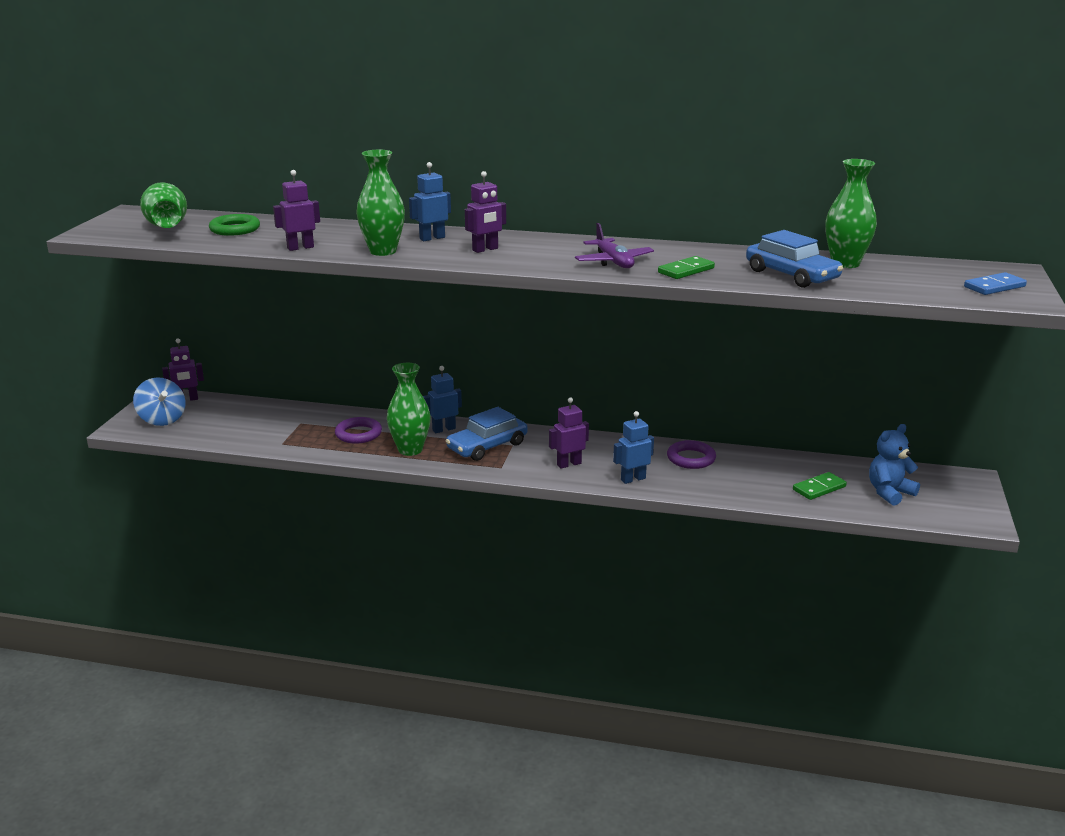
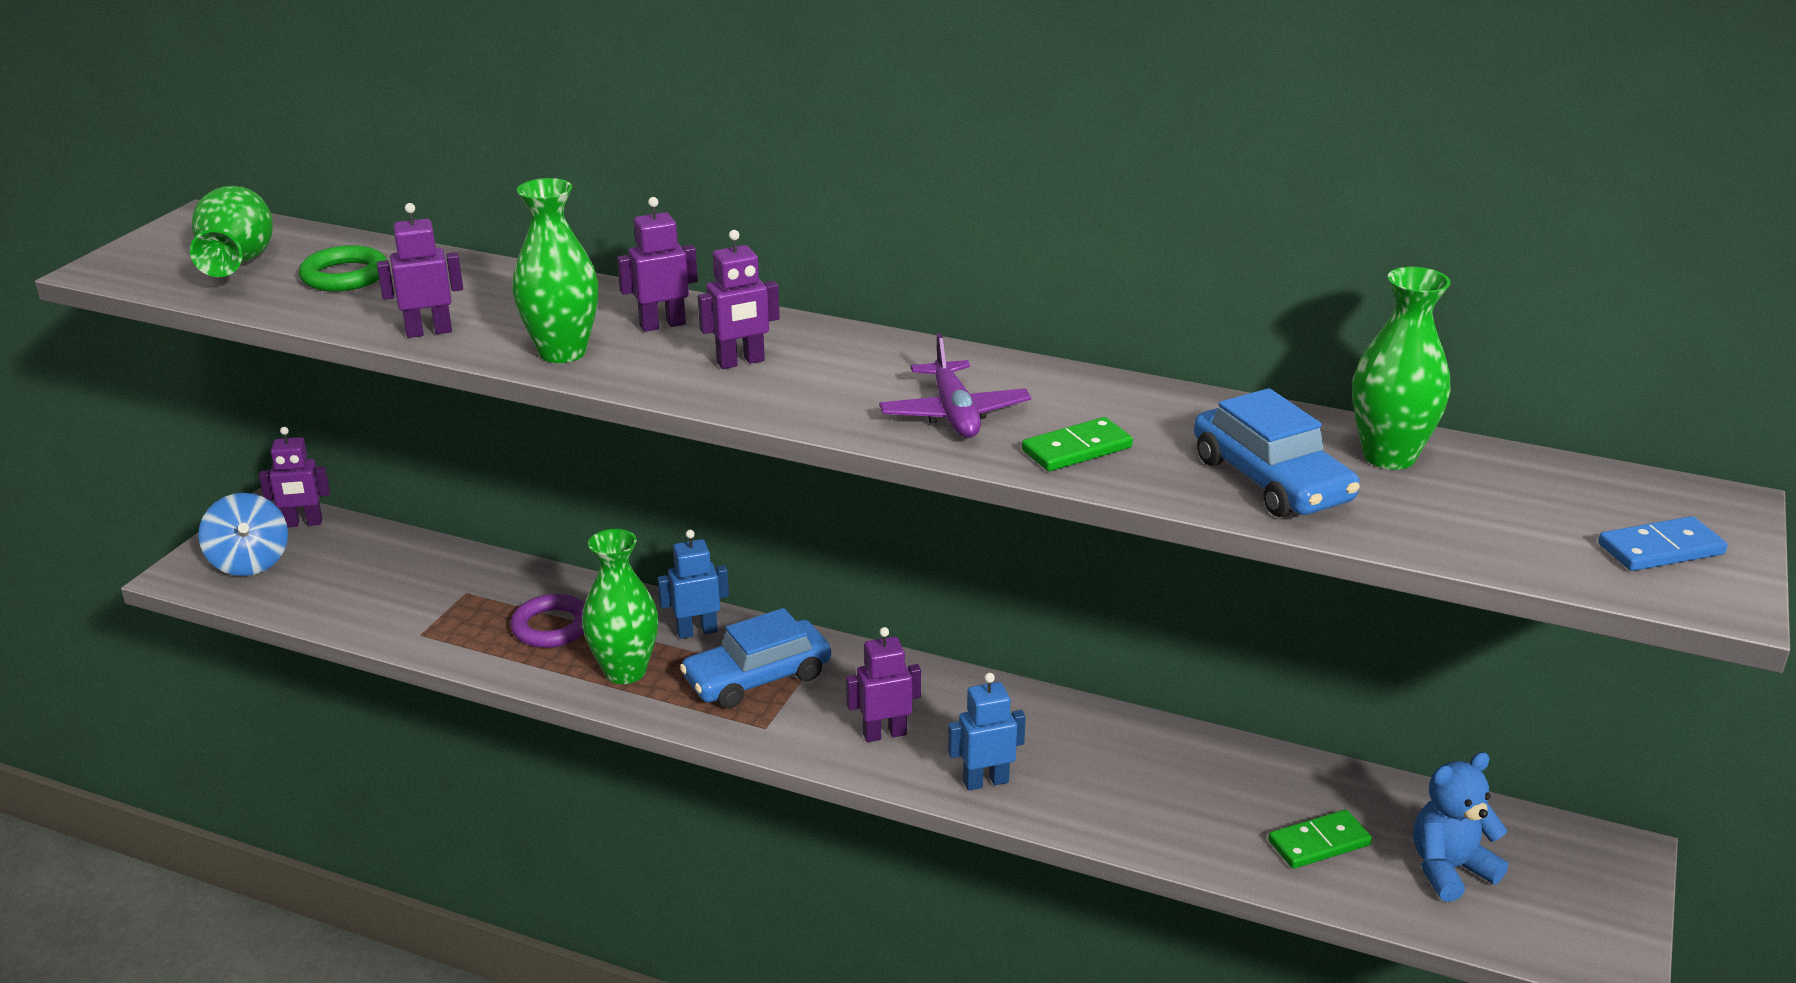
camera: 10 degrees right, 5 degrees up
(432, 238) = (662, 325): blue robot -> purple robot
(691, 458) = (1105, 745): purple ring -> none

